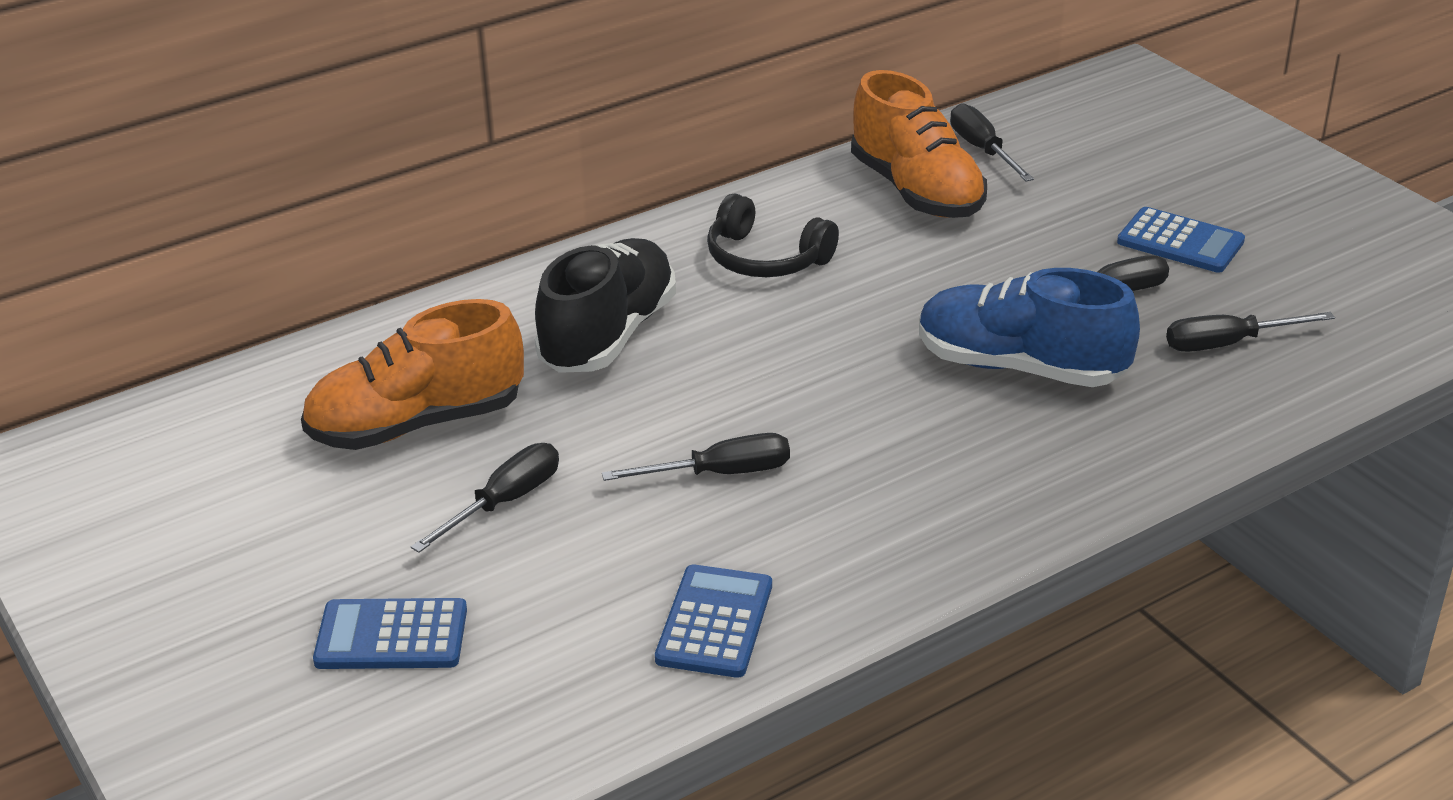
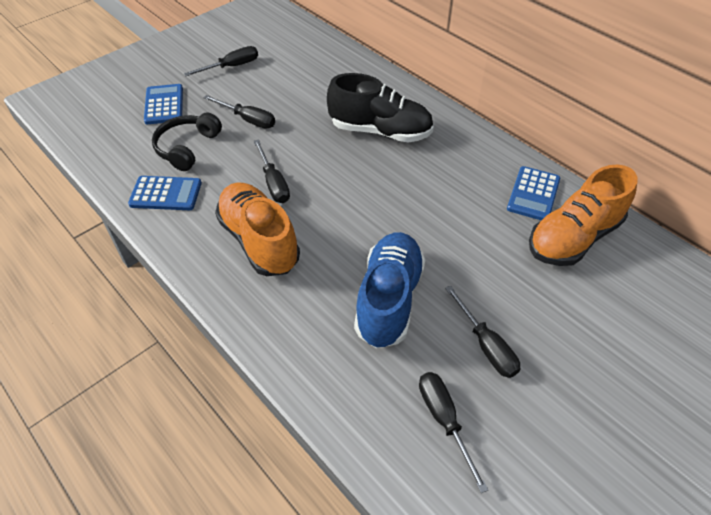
camera: 80 degrees right, 15 degrees up
(416, 424) = (300, 87): orange shoe -> orange shoe (259, 241)
(765, 258) = (469, 178): black headphones -> black headphones (187, 147)
(982, 150) = (645, 269): black screwdriver -> black screwdriver (231, 67)
(1180, 242) = (572, 392): blue calculator -> blue calculator (533, 194)

